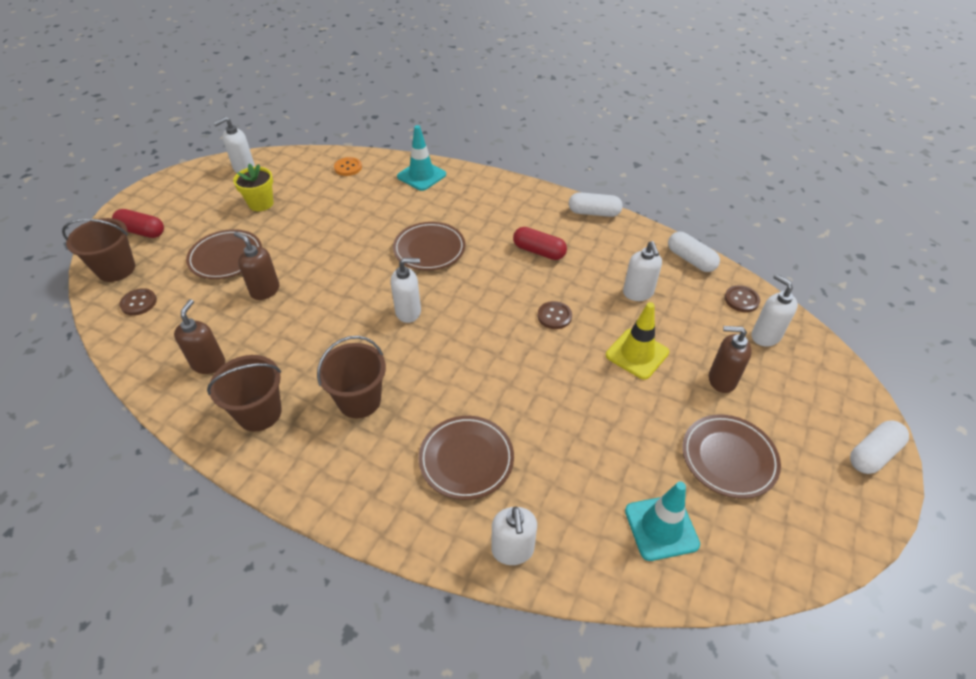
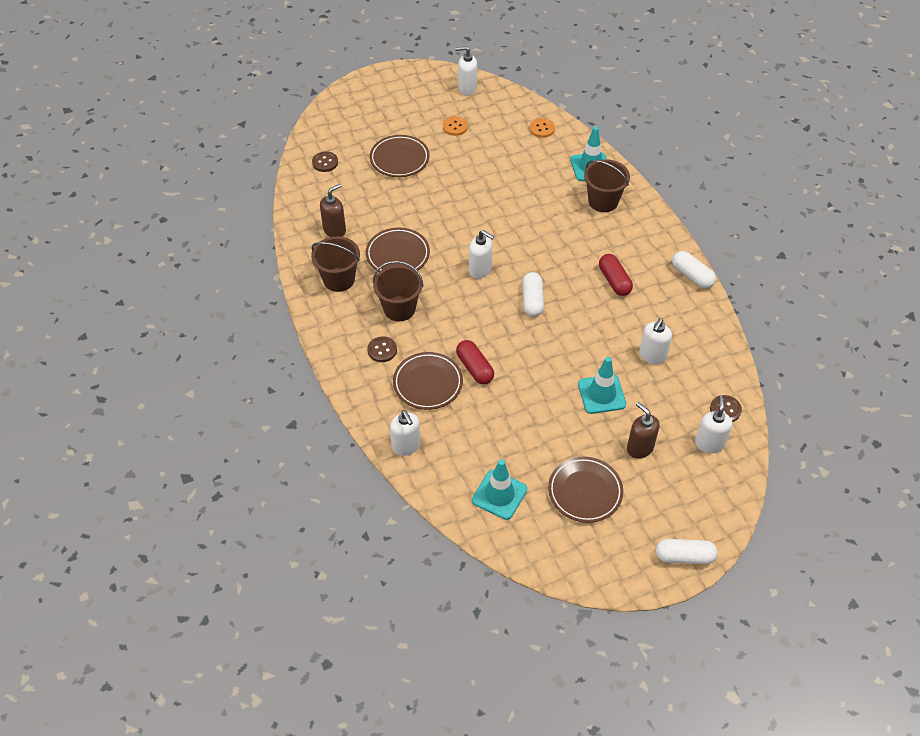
camera: 40 degrees right, 5 degrees up
(116, 269) = (328, 129): brown bucket -> brown bucket (603, 201)
(142, 231) = (363, 107): red capsule -> red capsule (475, 368)
(261, 203) = (455, 127): yellow flower pot -> orange button
(265, 290) = (404, 199): brown soap dispenser -> none
(429, 249) = (537, 232): brown plate -> brown plate (398, 255)
(512, 550) = (406, 446): white soap dispenser -> white soap dispenser turned 60 degrees counterclockwise
(554, 316) = (573, 334): brown button -> brown button (382, 350)
(637, 354) = (601, 394): yellow traffic cone -> turquoise traffic cone
(690, 260) = (724, 358): white capsule -> white capsule (532, 300)

